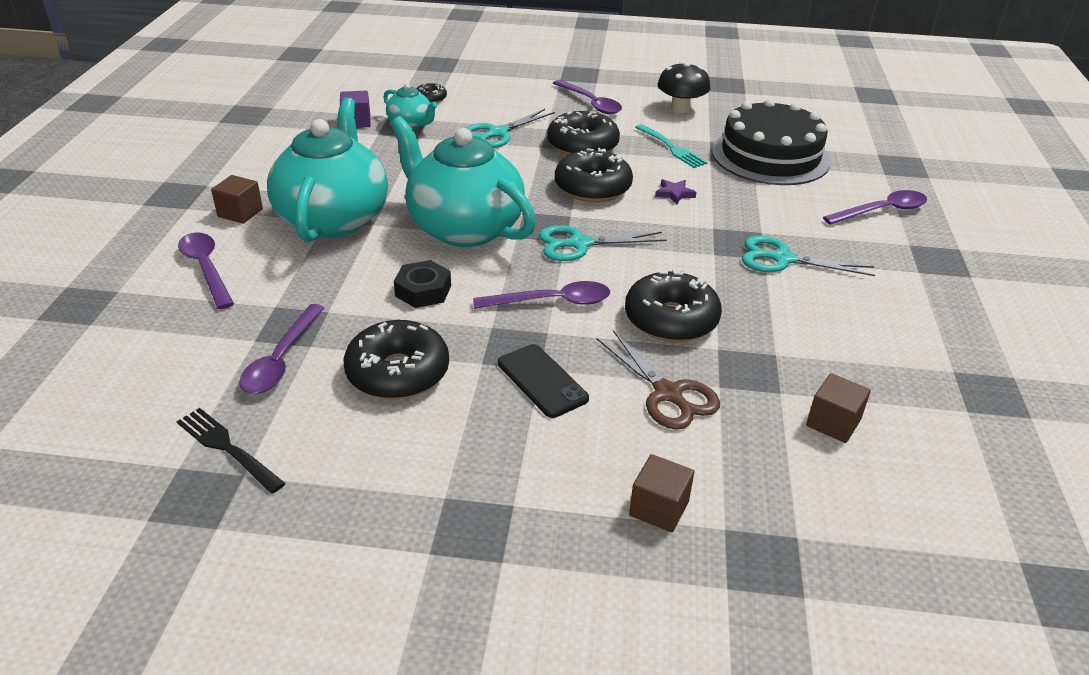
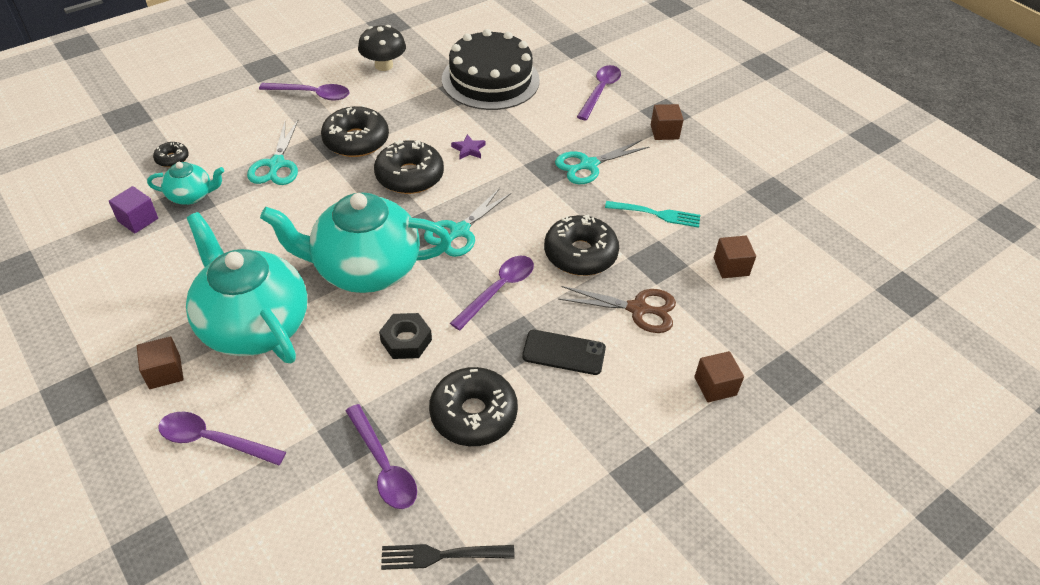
camera: 45 degrees left, 10 degrees up
(671, 148) = (420, 108): turquoise fork -> turquoise fork (656, 214)
(915, 274) = (664, 132): none -> brown cube

